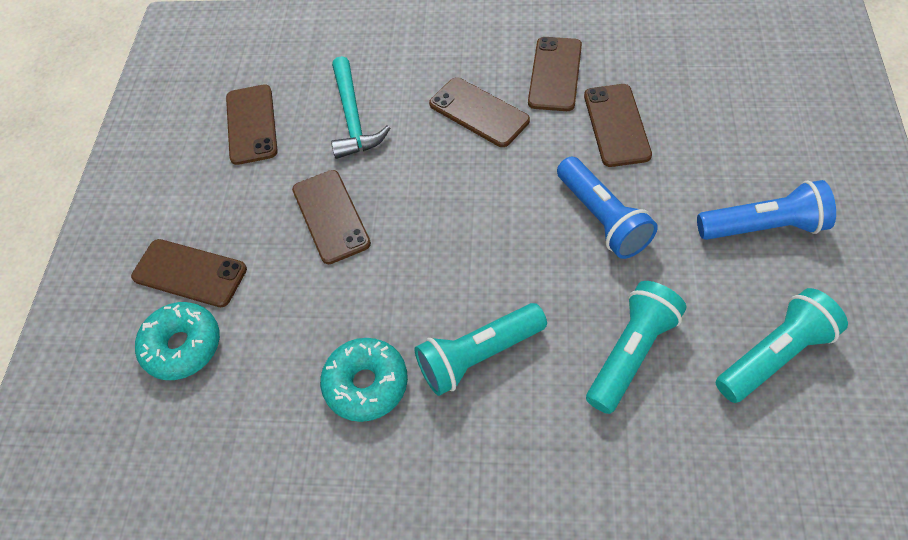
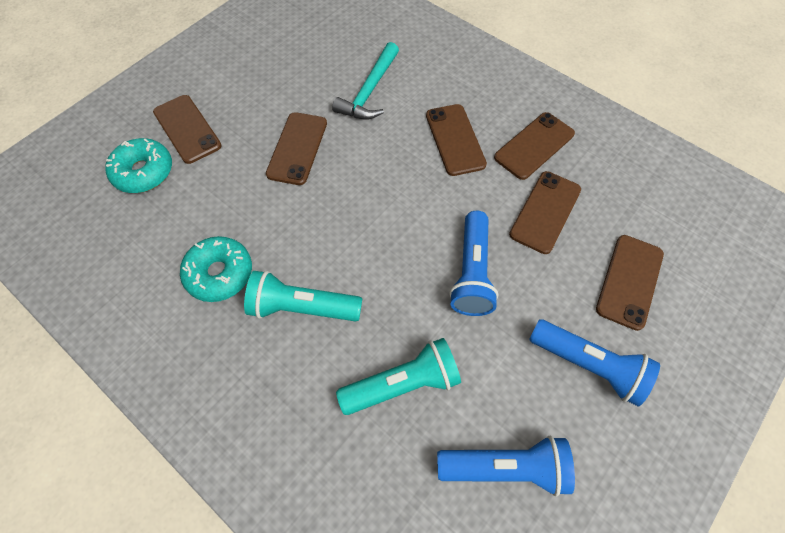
camera: 30 degrees right, 5 degrees up
(251, 124) = (305, 56): brown phone -> brown phone (629, 281)
(774, 355) = (505, 467): turquoise flashlight -> blue flashlight

